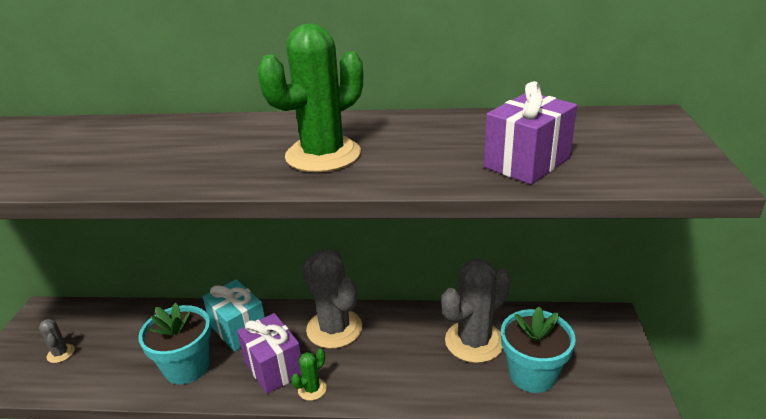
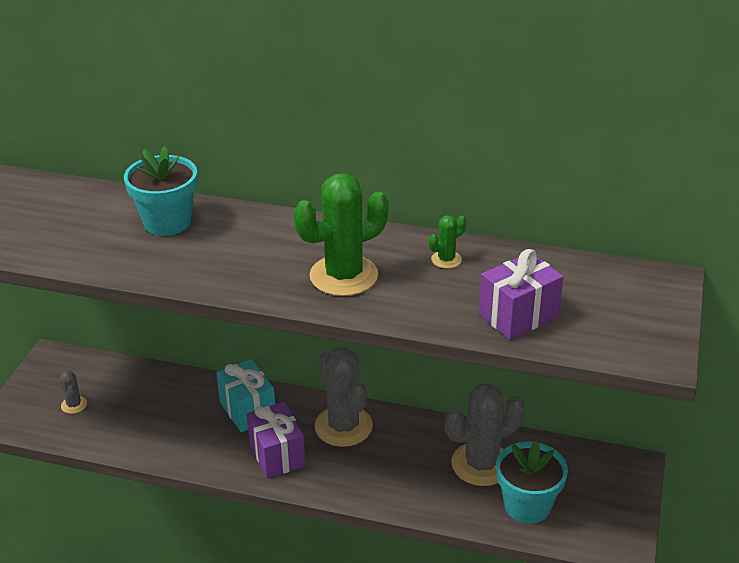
camera: 10 degrees right, 5 degrees up
(187, 367) = (194, 439): turquoise flower pot -> turquoise flower pot (167, 222)
(312, 389) = (310, 482): green cactus -> green cactus (446, 259)

